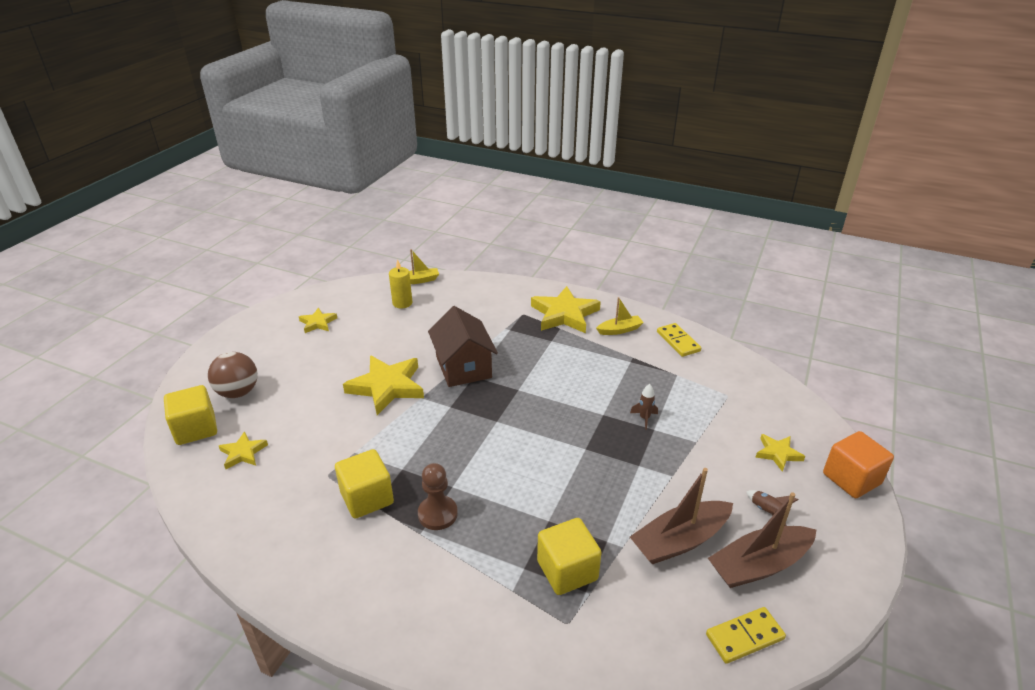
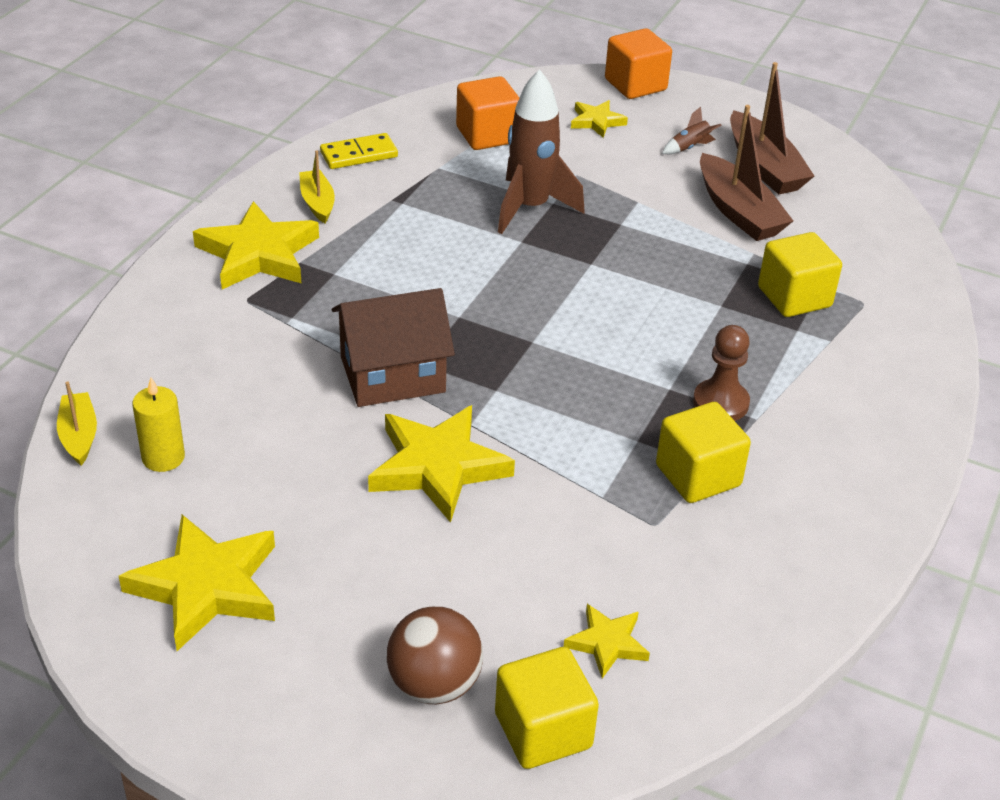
camera: 90 degrees left, 5 degrees up
(318, 323) = (206, 586): yellow star -> yellow star, size x1.91
(644, 418) = (530, 208): brown rocket -> brown rocket, size x2.42
(728, 395) = (487, 135): none -> orange cube
(744, 637) = (853, 192): yellow domino -> none

